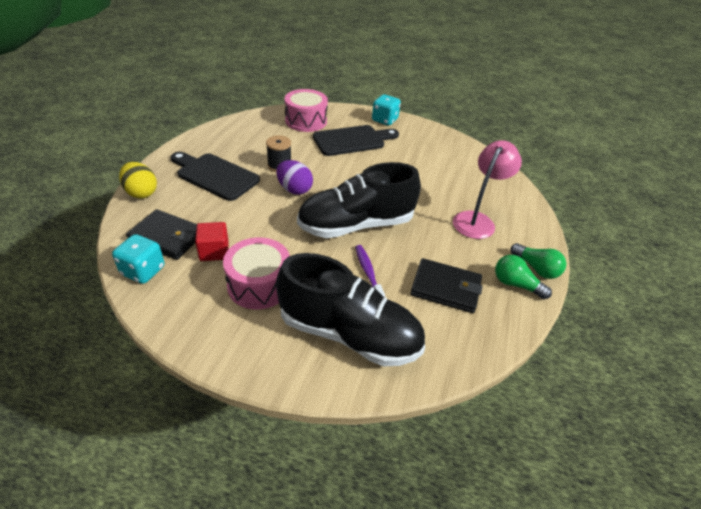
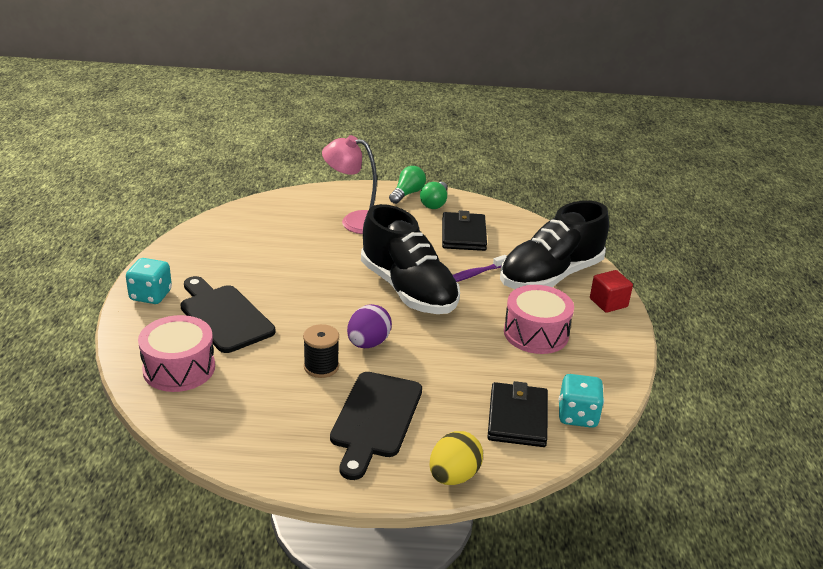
camera: 105 degrees left, 10 degrees down
(214, 251) = (514, 375): red cube -> red cube (608, 303)
(349, 334) = (550, 276): black shoe -> black shoe turned 135 degrees counterclockwise

